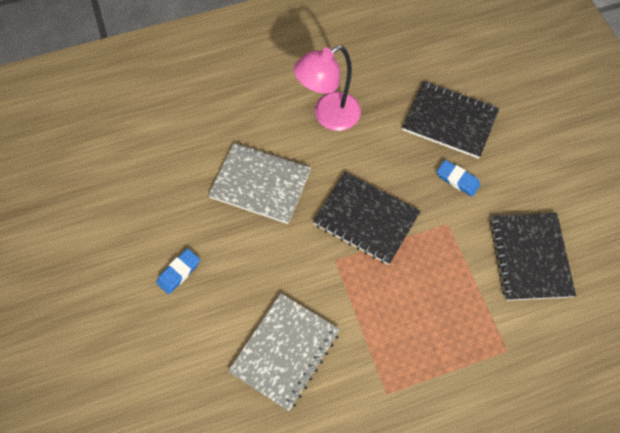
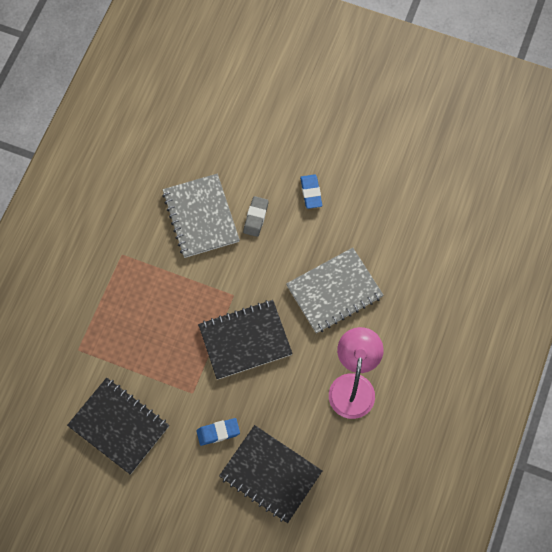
camera: 130 degrees right, 5 degrees up
(244, 300) = (256, 217): none -> grey eraser
(449, 121) = (270, 474): black notebook -> black notebook turned 60 degrees clockwise

